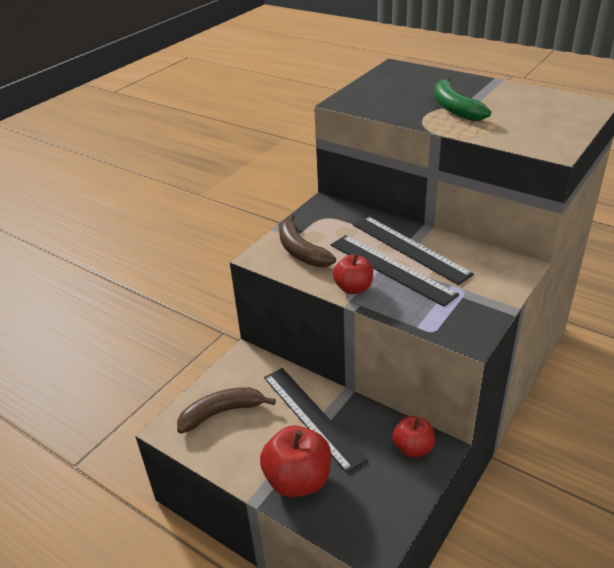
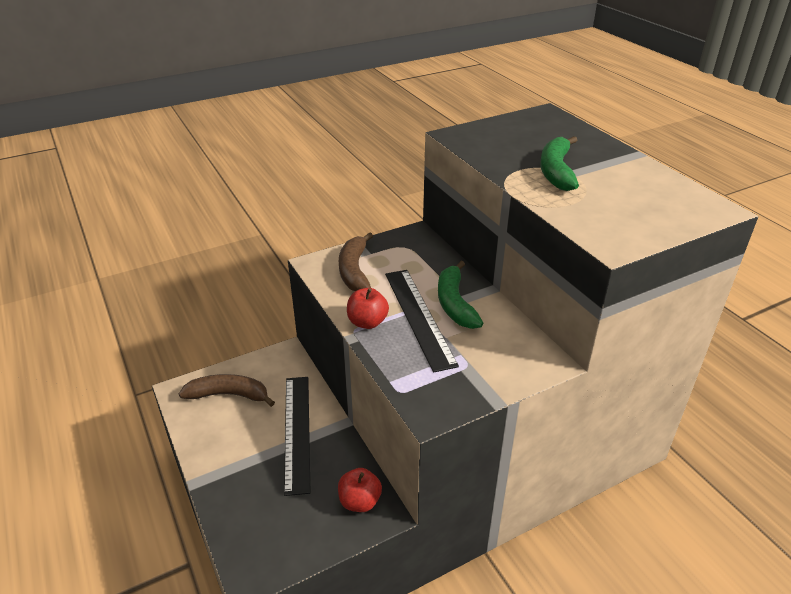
camera: 25 degrees right, 0 degrees up
(298, 480) = (240, 482): red apple -> none
(409, 248) = (455, 303): black ruler -> green banana

